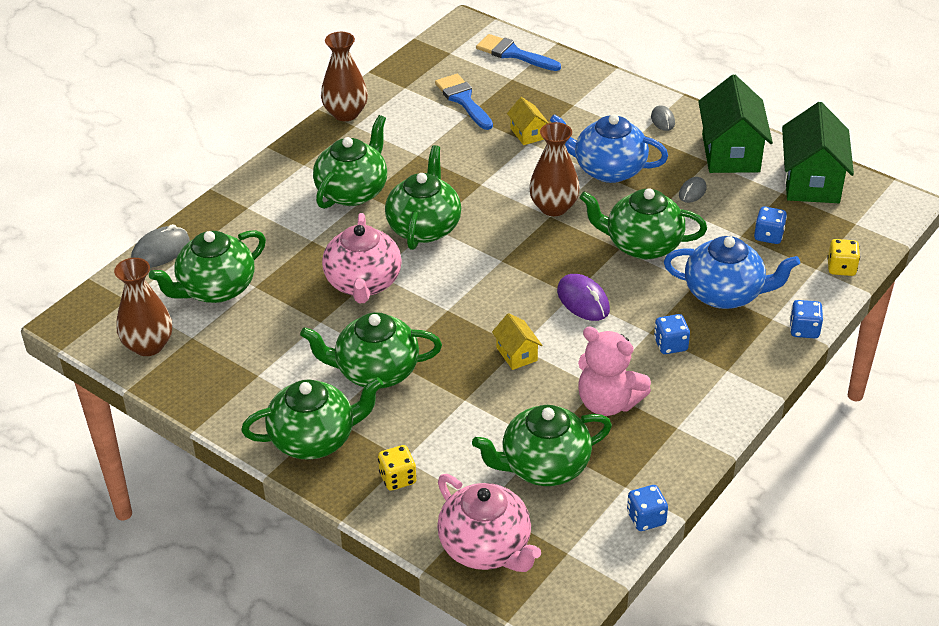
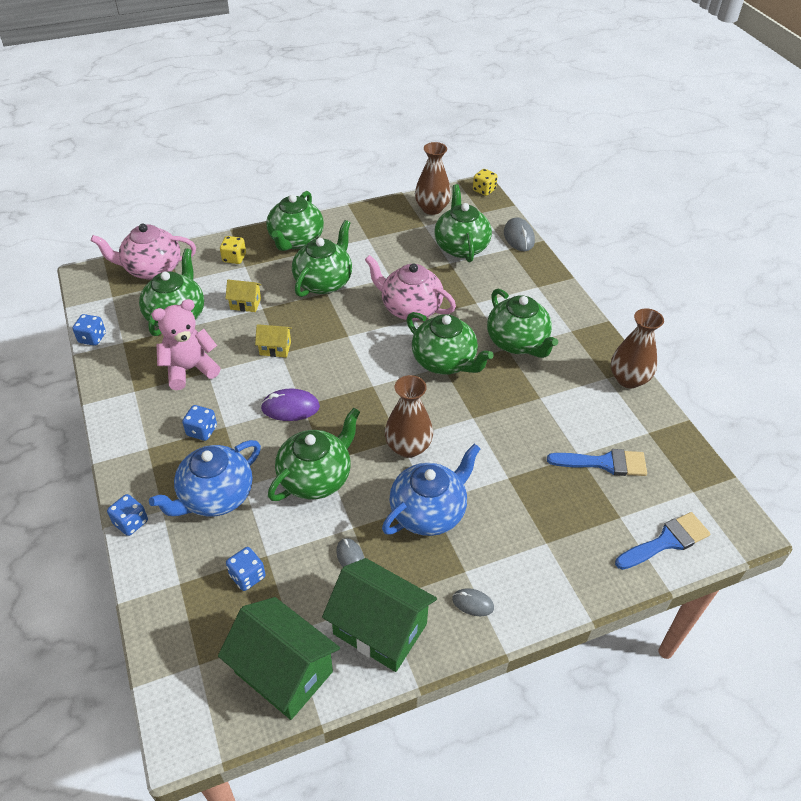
camera: 120 degrees right, 5 degrees up
(527, 134) = (522, 482): yellow house -> yellow house (245, 304)
(841, 268) = (161, 604): yellow dice -> yellow dice (484, 190)

